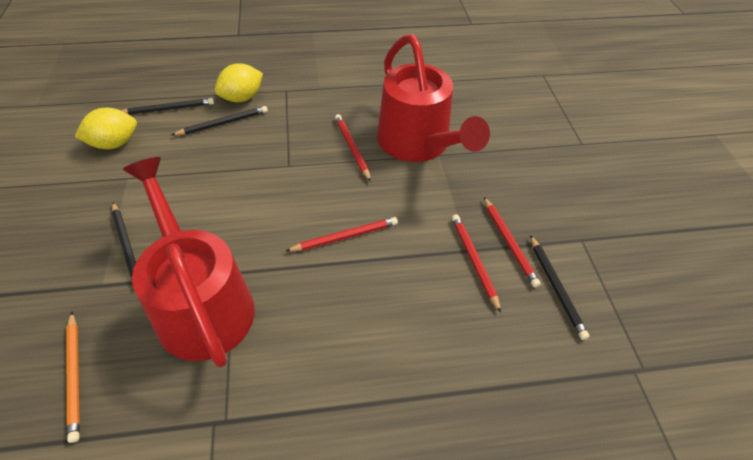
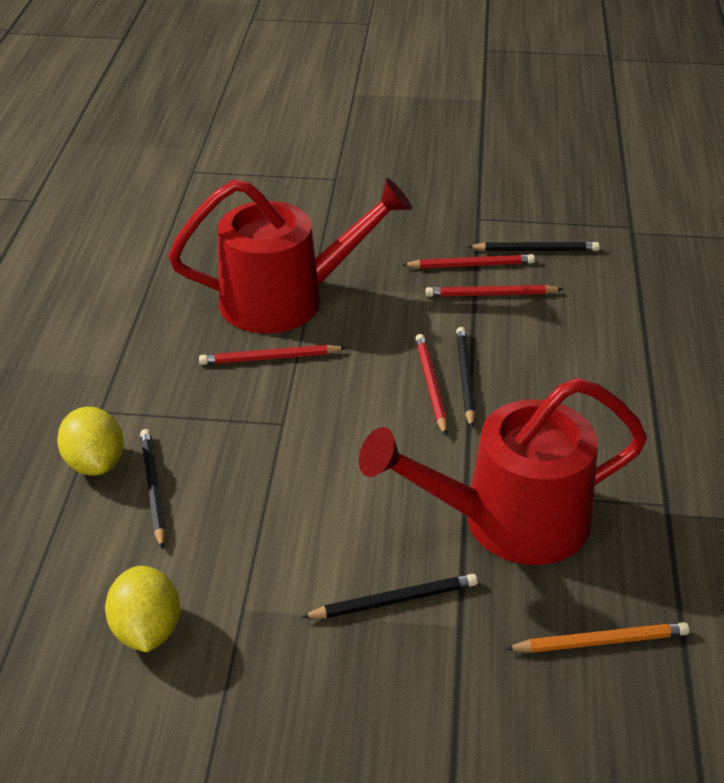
camera: 75 degrees left, 10 degrees down
(168, 109) = (79, 558): black pencil -> black pencil (465, 378)

